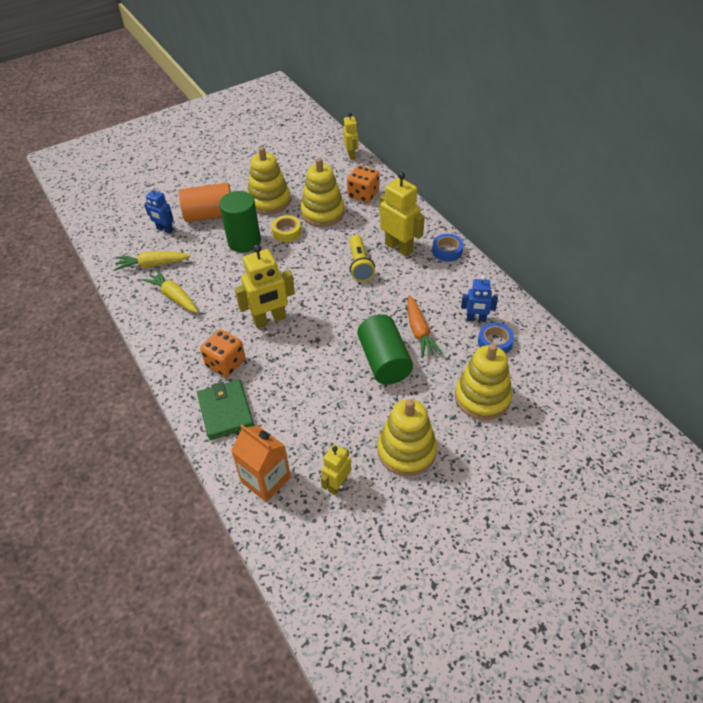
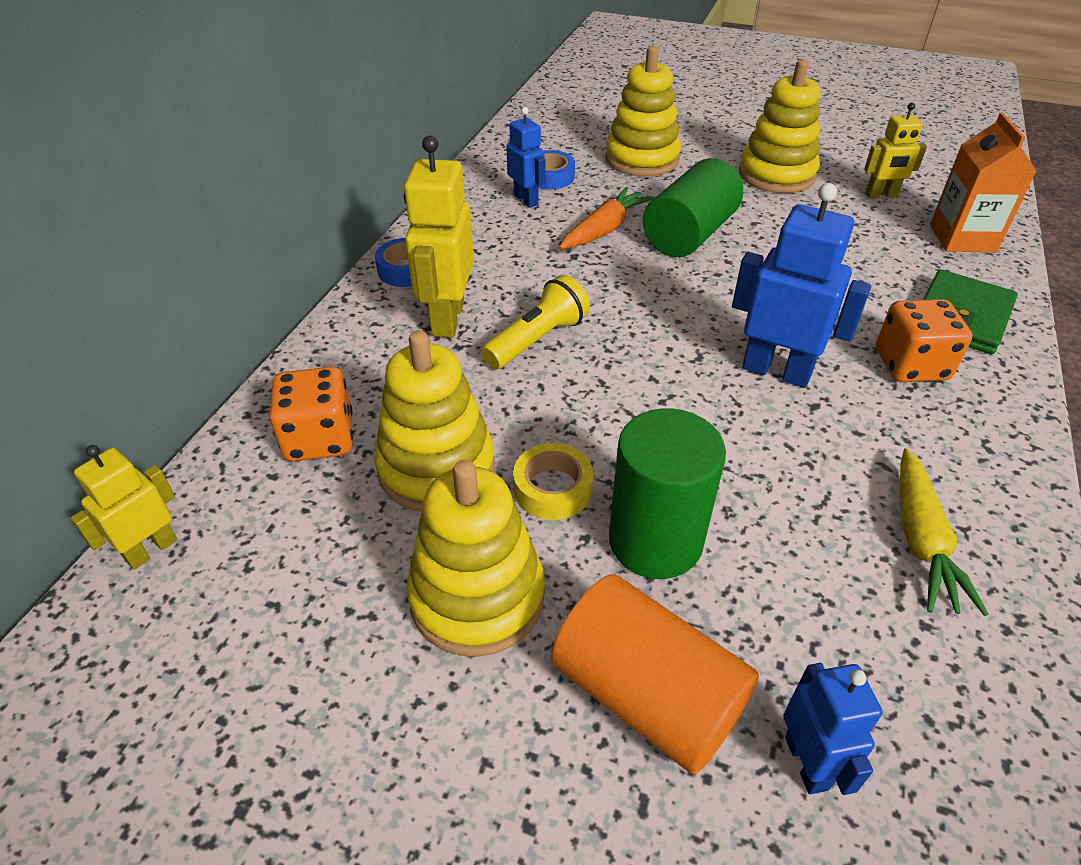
camera: 130 degrees left, 5 degrees down
(152, 264) = (921, 669): yellow carrot -> none
(270, 319) = (776, 371): yellow robot -> blue robot

